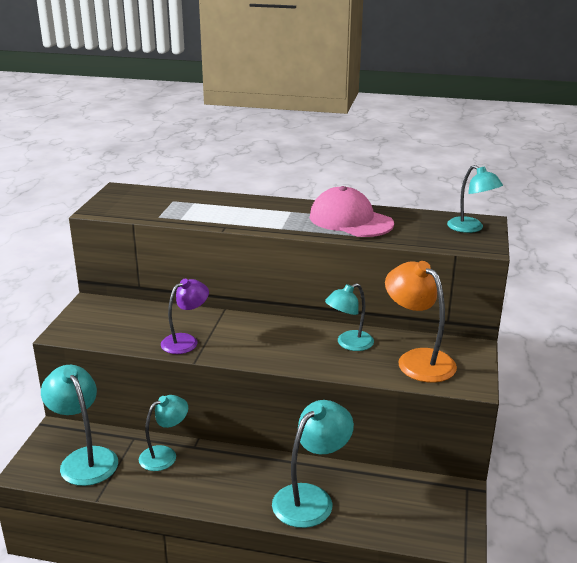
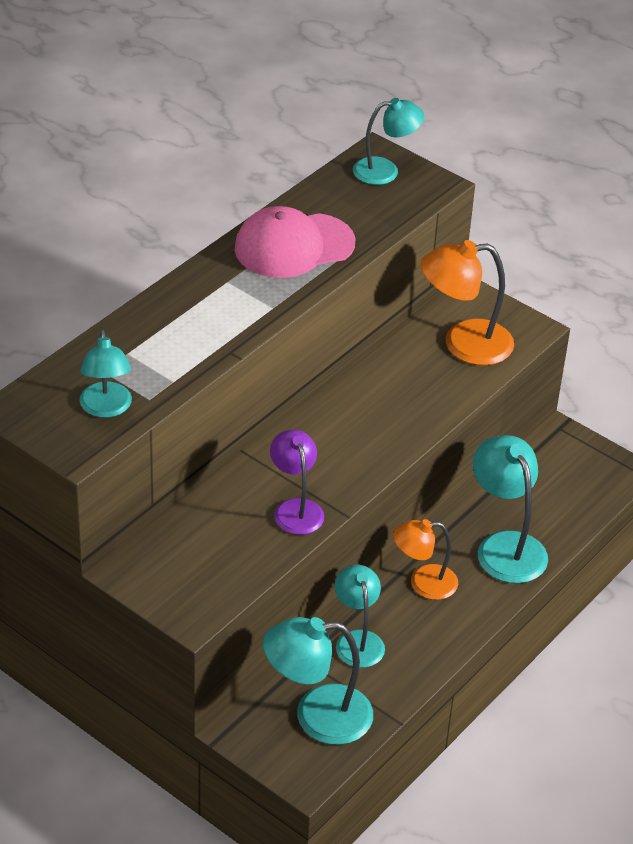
camera: 65 degrees left, 15 degrees up
(241, 468) = (423, 583): none -> orange lamp
(349, 344) = (397, 380): turquoise lamp -> turquoise lamp (106, 408)

